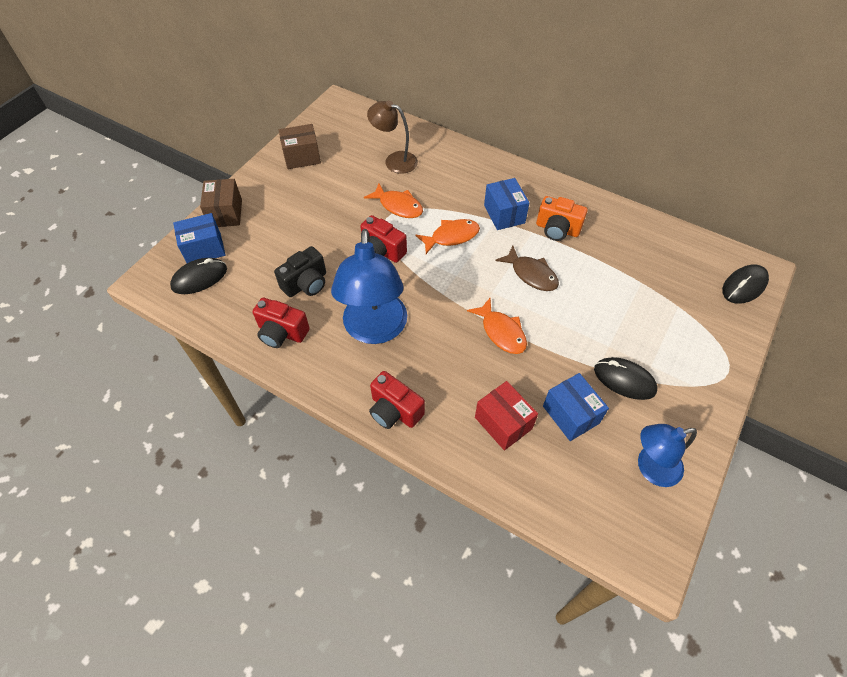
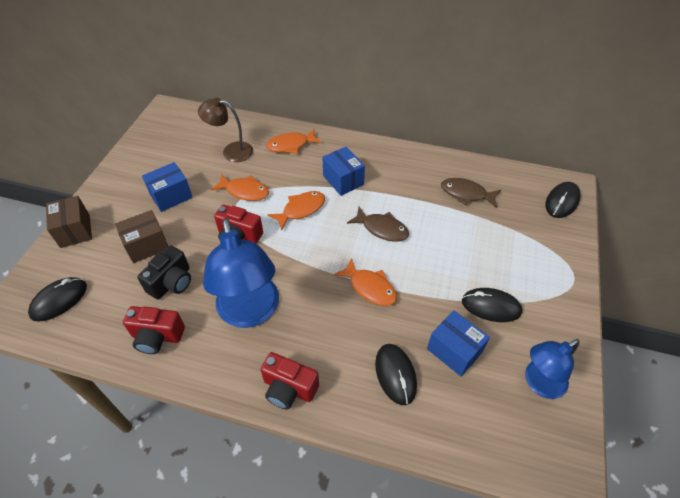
camera: 15 degrees left, 5 degrees down
(204, 249) = (59, 270): blue box -> blue box (171, 196)
(302, 157) = (141, 163): brown box -> brown box (147, 245)
(458, 165) = (291, 145): none -> orange fish
(503, 423) = (395, 374): red box -> black mouse
(557, 229) = (393, 184): orange camera -> none
(635, 255) = (466, 194): none -> brown fish

